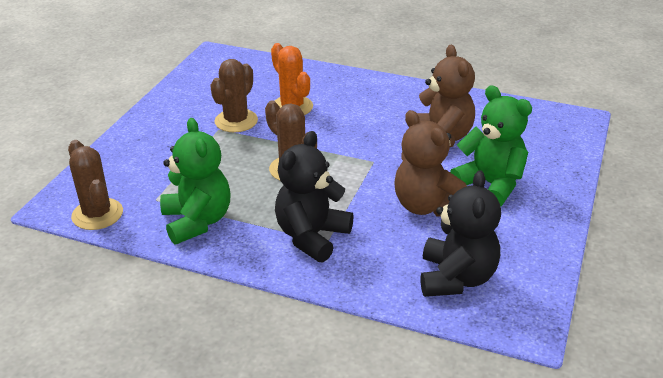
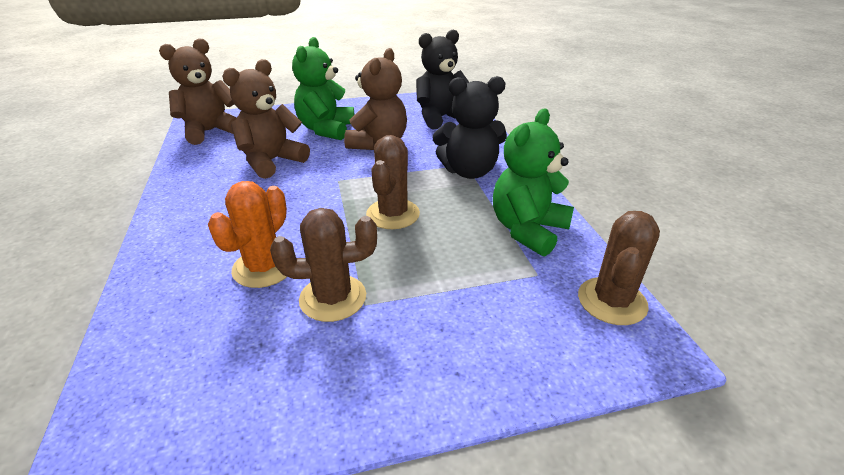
camera: 125 degrees left, 0 degrees up
(541, 121) = (210, 131): none -> brown teddy bear

